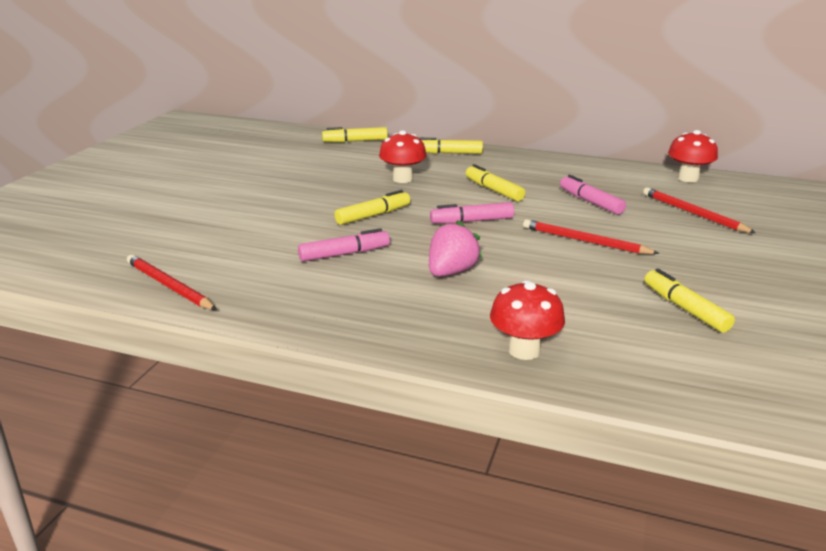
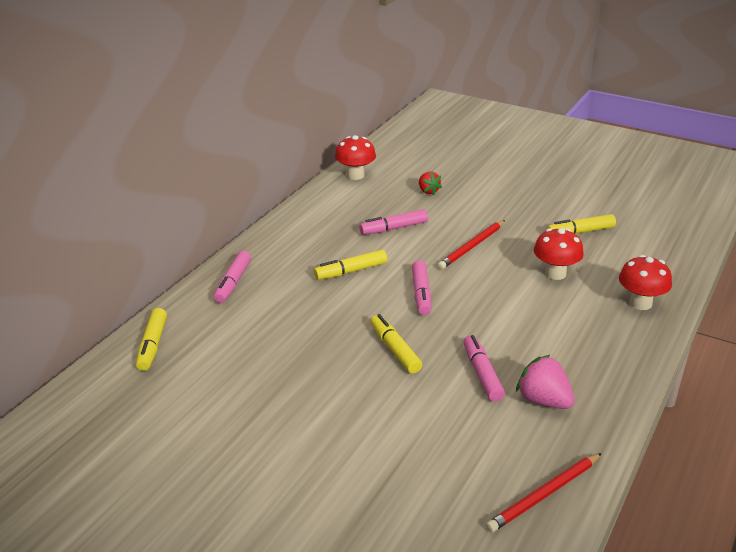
camera: 80 degrees left, 5 degrees up
(402, 179) = (300, 321): red mushroom -> red mushroom (555, 273)
(448, 153) = (233, 283): yellow marker -> pink marker
(451, 272) = (522, 318): pink strawberry -> pink strawberry (543, 401)
(693, 213) = (428, 191): red pencil -> red strawberry

